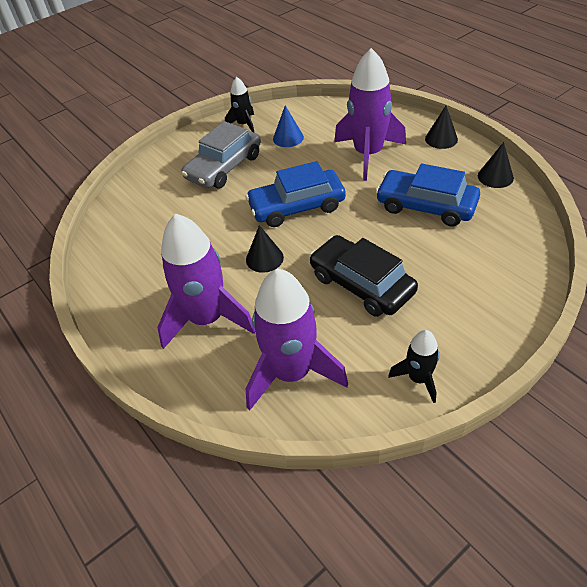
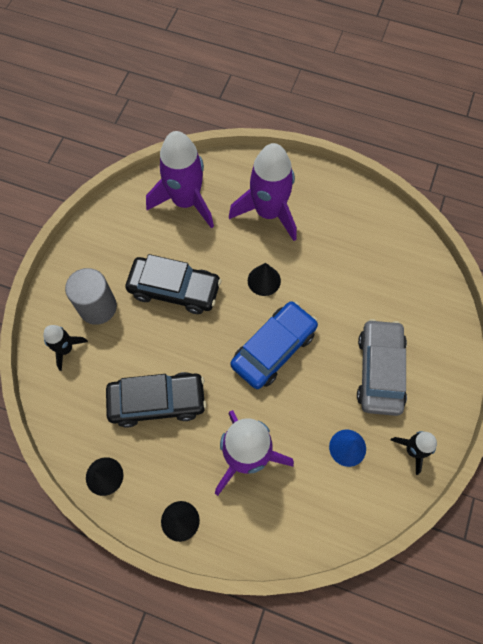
camera: 145 degrees right, 20 degrees up
(418, 378) = (103, 233): black rocket -> black rocket (66, 349)
(426, 206) = (157, 401): blue car -> black car
(457, 299) = (98, 307): none -> grey cylinder

